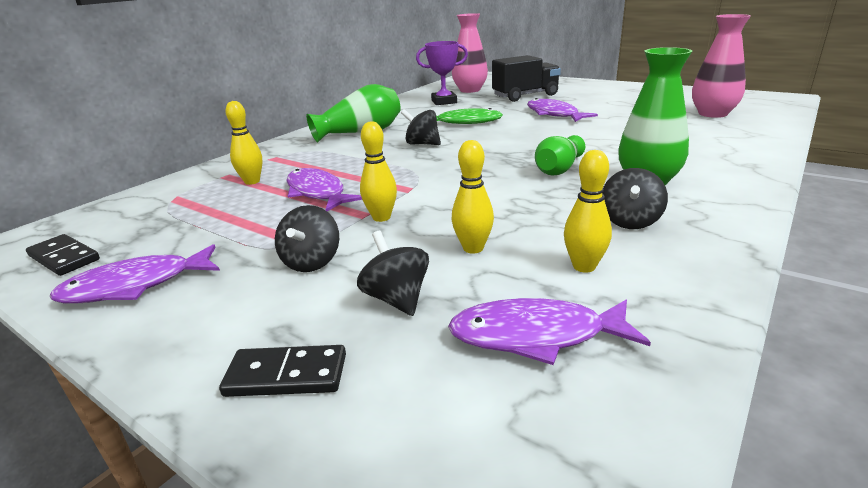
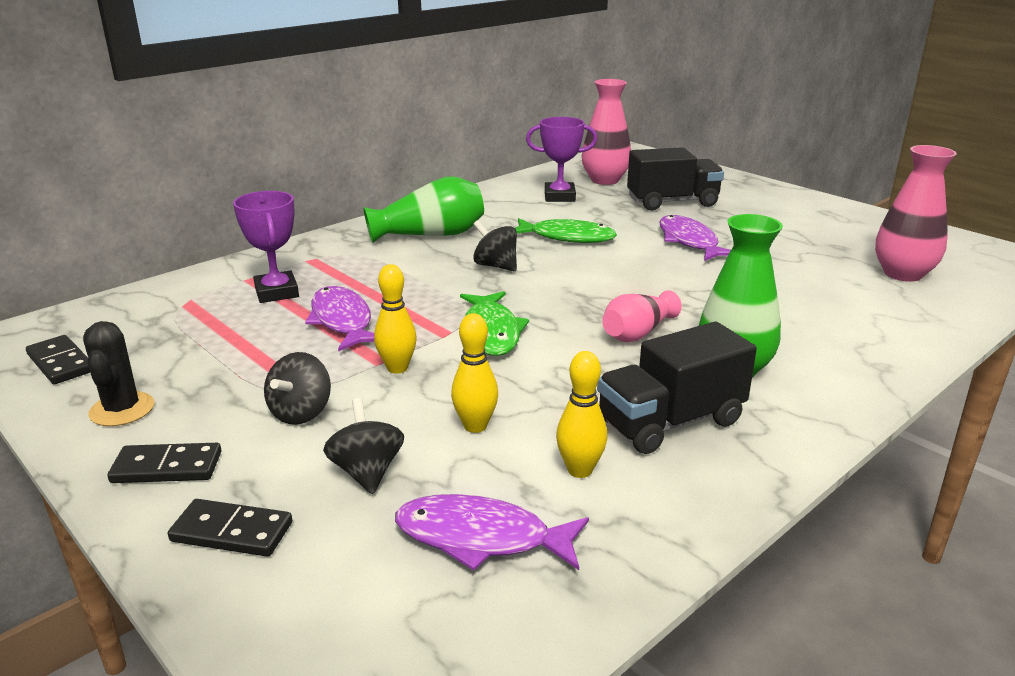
camera: 10 degrees right, 0 degrees up
(135, 286) = (122, 409): purple fish -> black cactus
(197, 328) = (167, 467): none -> black domino
(252, 181) = (276, 292): yellow bowling pin -> purple trophy
(445, 183) = (491, 332): none -> green fish
(559, 169) = (638, 333): green vase -> pink vase
(630, 221) = (670, 422): black spinning top -> black truck

